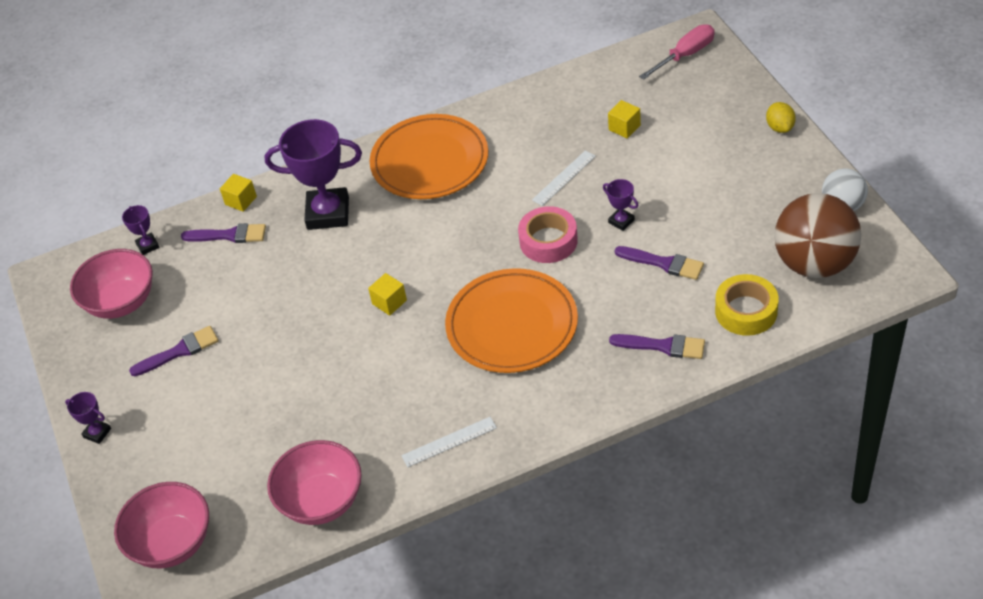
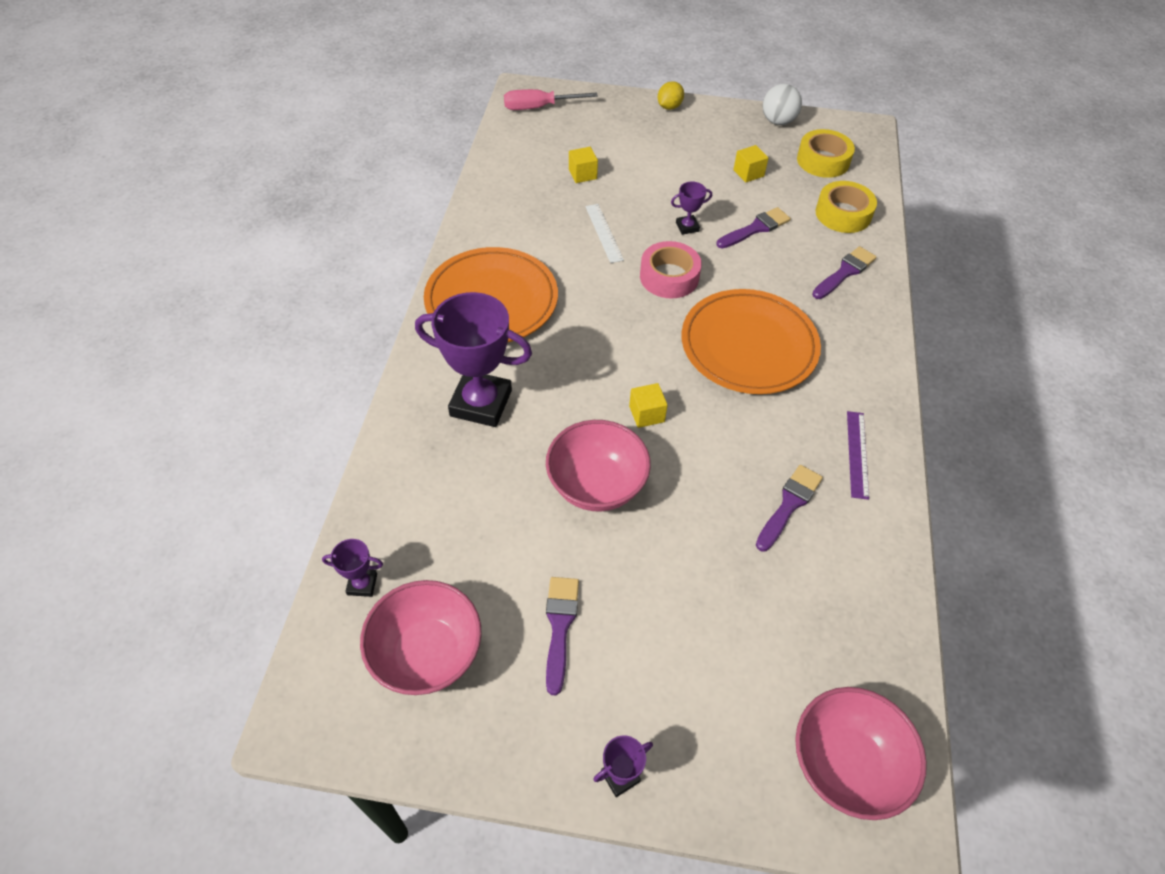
camera: 65 degrees left, 5 degrees up
(229, 235) = (426, 499): purple brush -> purple brush (789, 504)
(241, 200) = (385, 465): yellow cube -> yellow cube (748, 173)
(321, 501) = (869, 590): pink bowl -> pink bowl (596, 485)
(328, 213) = (481, 403): purple trophy -> purple trophy turned 75 degrees clockwise
(449, 441) = (857, 454): white ruler -> purple ruler
(685, 55) = (538, 107): pink screwdriver -> pink screwdriver turned 90 degrees counterclockwise
(780, 127) = (669, 107): yellow lemon -> yellow lemon turned 75 degrees counterclockwise
(814, 263) = (823, 160): brown ball -> yellow tape

